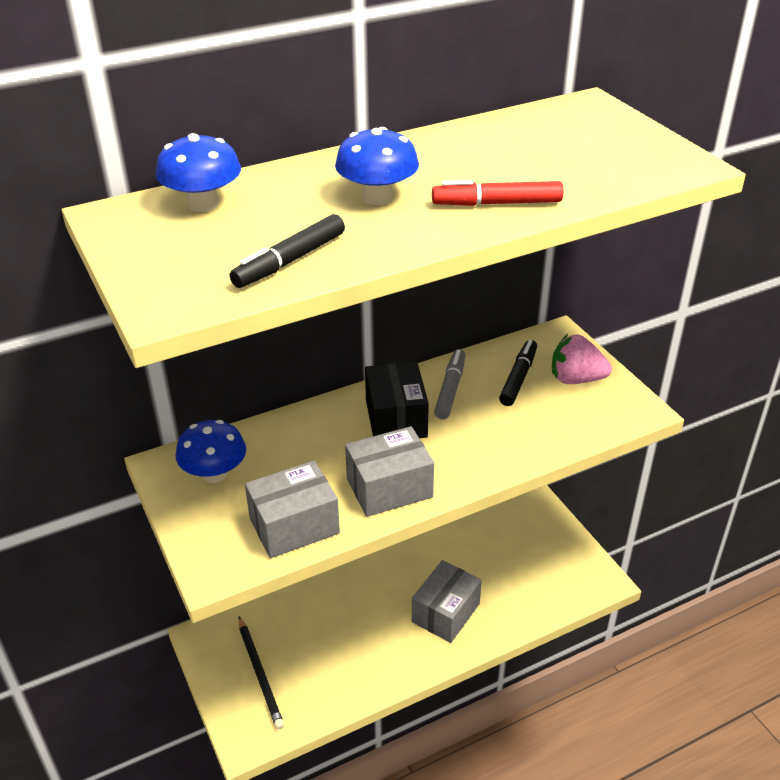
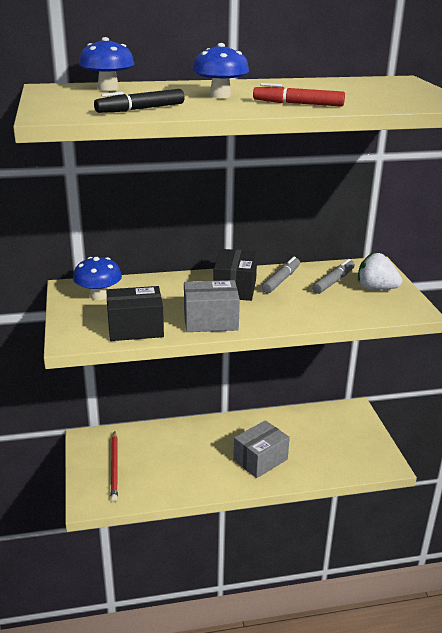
camera: 15 degrees right, 10 degrees down
(260, 674) = (114, 467): black pencil -> red pencil
(294, 525) = (135, 328): grey box -> black box
(518, 378) = (333, 281): black marker -> grey marker
(576, 379) = (376, 288): pink strawberry -> white strawberry

